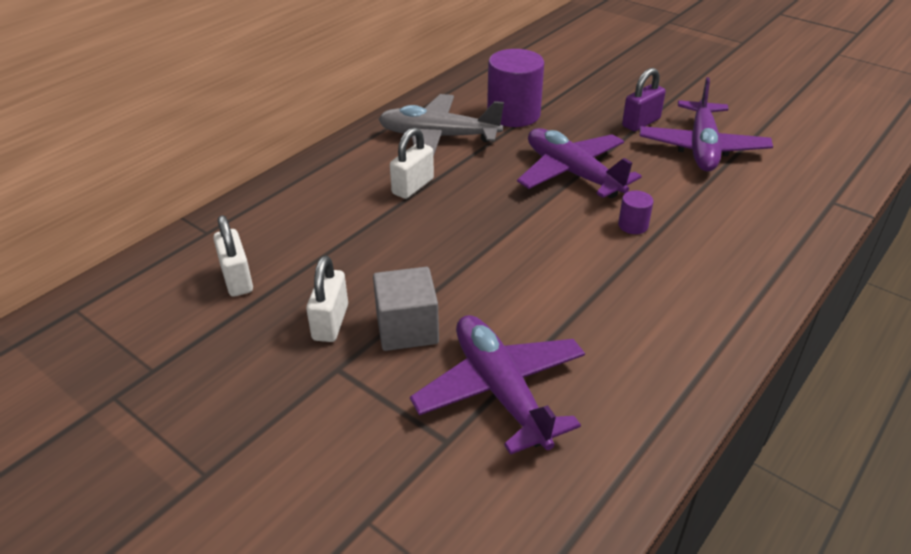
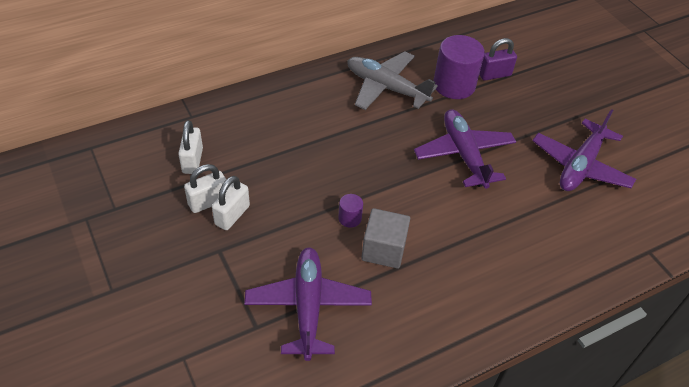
camera: 20 degrees right, 10 degrees up
(407, 329) = (276, 238): grey cube -> grey cube (383, 249)
(413, 186) = (343, 126): white padlock -> white padlock (208, 202)
(633, 225) = (478, 215): purple cylinder -> purple cylinder (350, 218)
(641, 123) = (548, 126): purple padlock -> purple padlock (494, 74)

